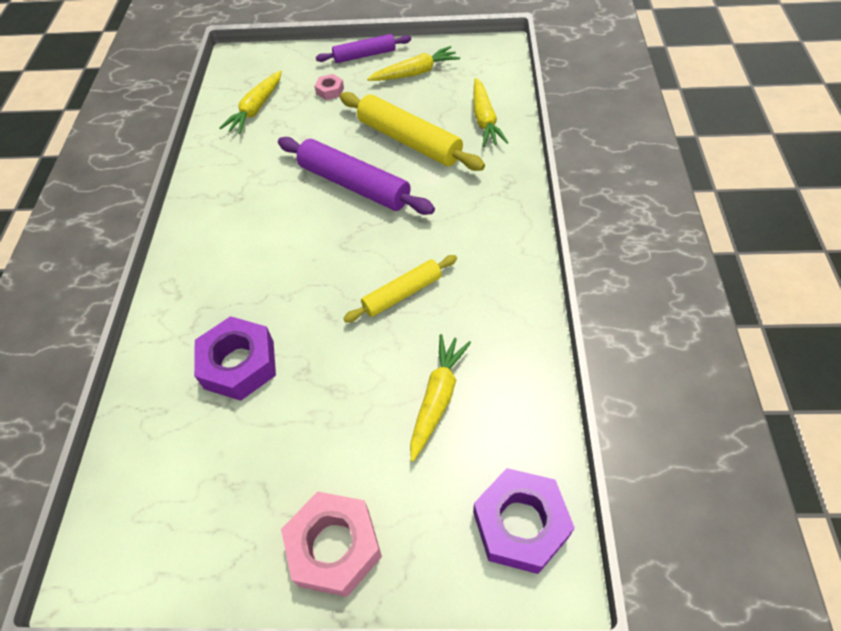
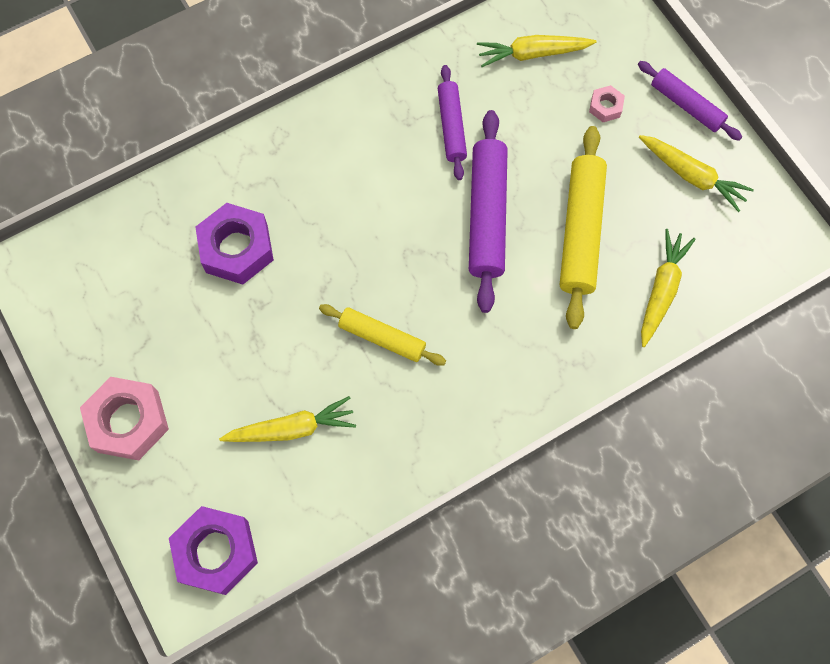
camera: 55 degrees right, 15 degrees up
(267, 174) = (452, 126): none -> purple rolling pin
(484, 120) = (661, 290): yellow carrot -> yellow carrot turned 150 degrees clockwise

